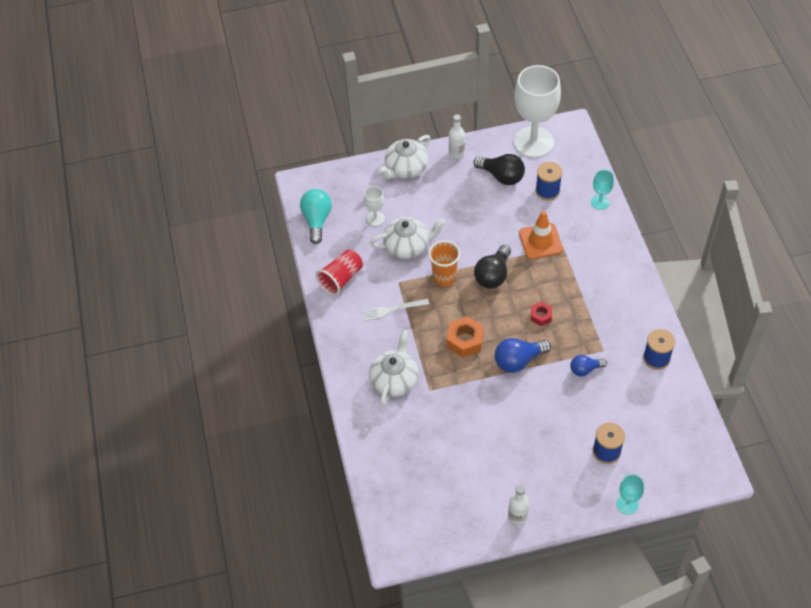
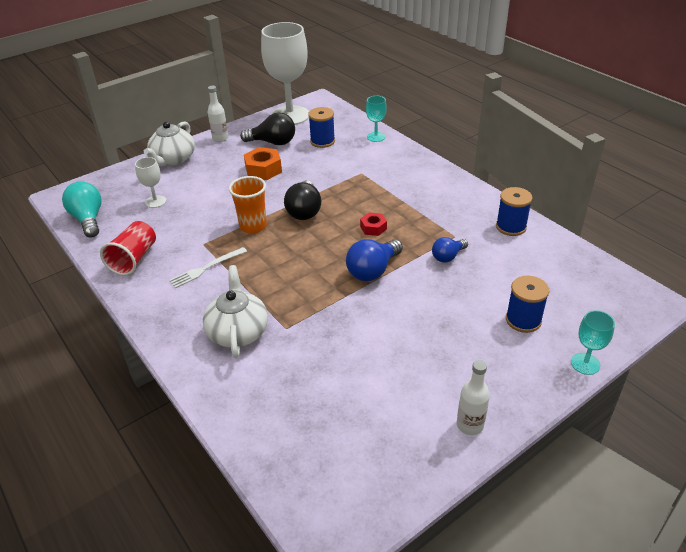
camera: 25 degrees left, 15 degrees down
(407, 246) = (200, 213): white teapot -> none
(465, 340) = (304, 271): orange nut -> orange nut (263, 169)
(540, 241) = (337, 175): orange traffic cone -> none

